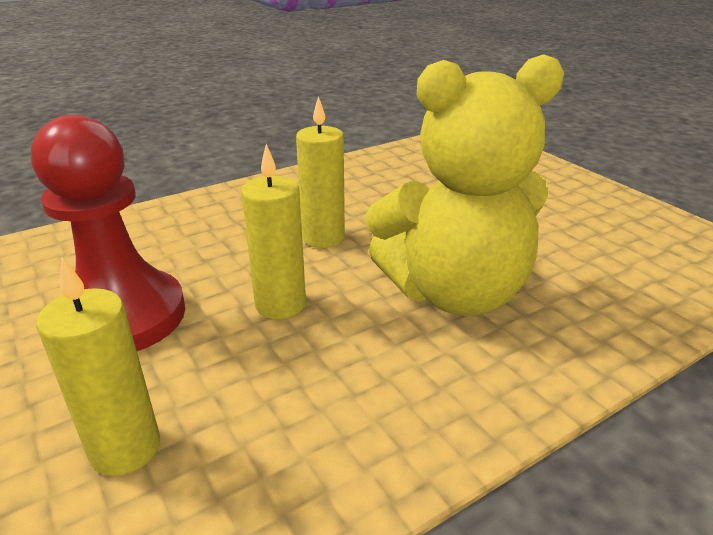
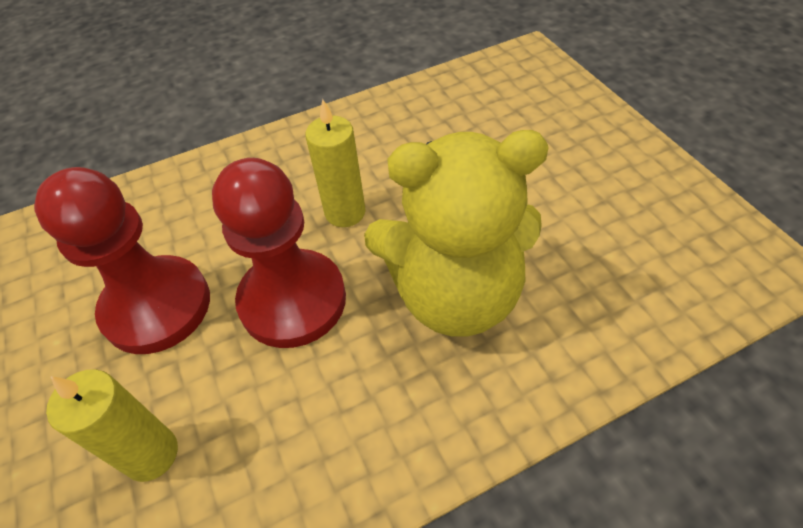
camera: 10 degrees right, 20 degrees up
(280, 304) = (293, 300): yellow candle -> red pawn

